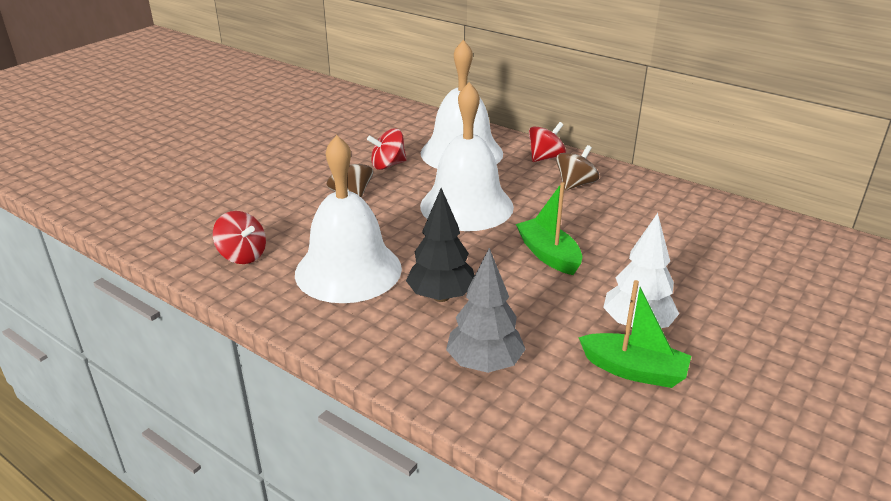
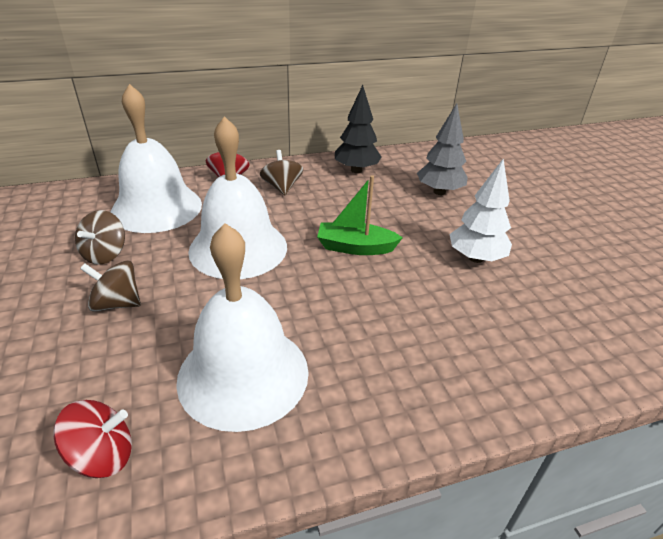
camera: 55 degrees left, 5 degrees up
(388, 165) = (105, 254): red spinning top -> brown spinning top
(441, 296) = (351, 333): black tree -> black tree (356, 170)
(484, 364) = (465, 358): grey tree -> grey tree (439, 192)
(634, 370) = (524, 287): green boat -> none

